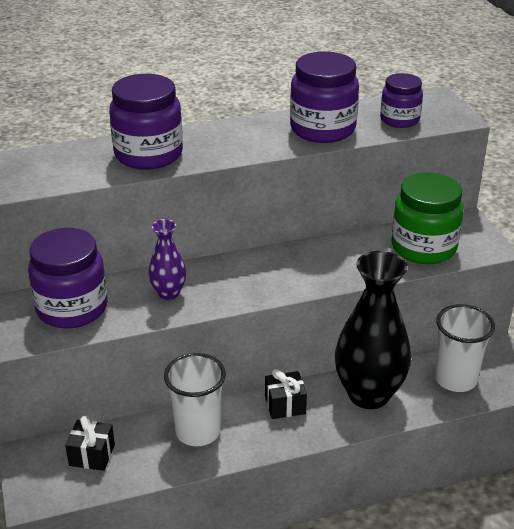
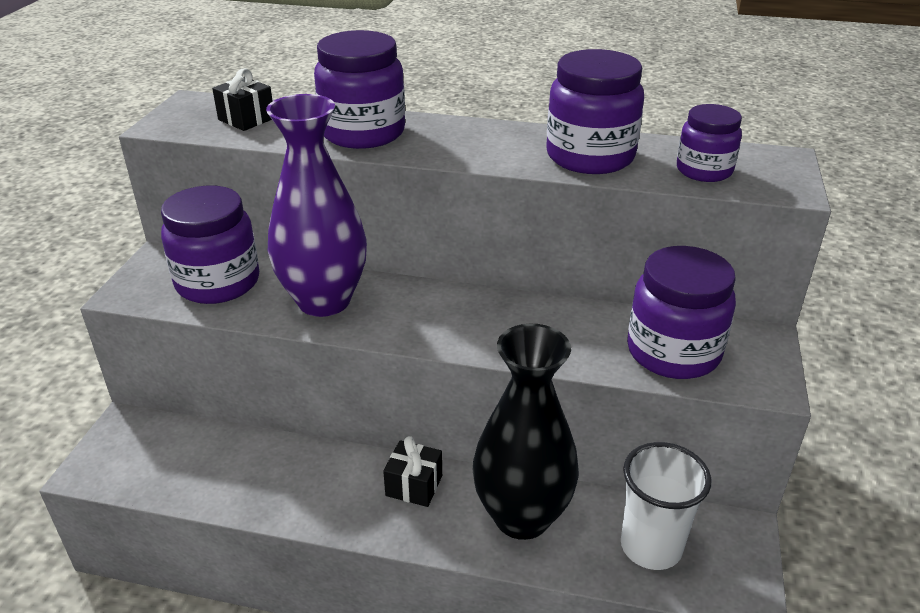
camera: 30 degrees right, 0 degrees up
(92, 455) = (177, 452): black gift -> black gift (246, 119)
(168, 293) = (324, 301): purple vase -> purple vase, size x2.04
(198, 431) = (297, 474): white cup -> none
(423, 247) = (673, 352): green jar -> purple jar

